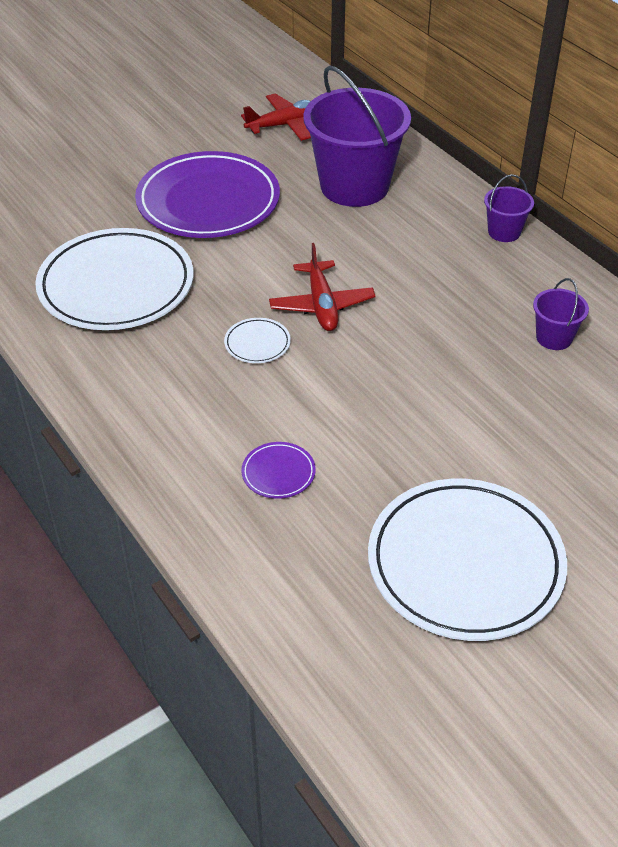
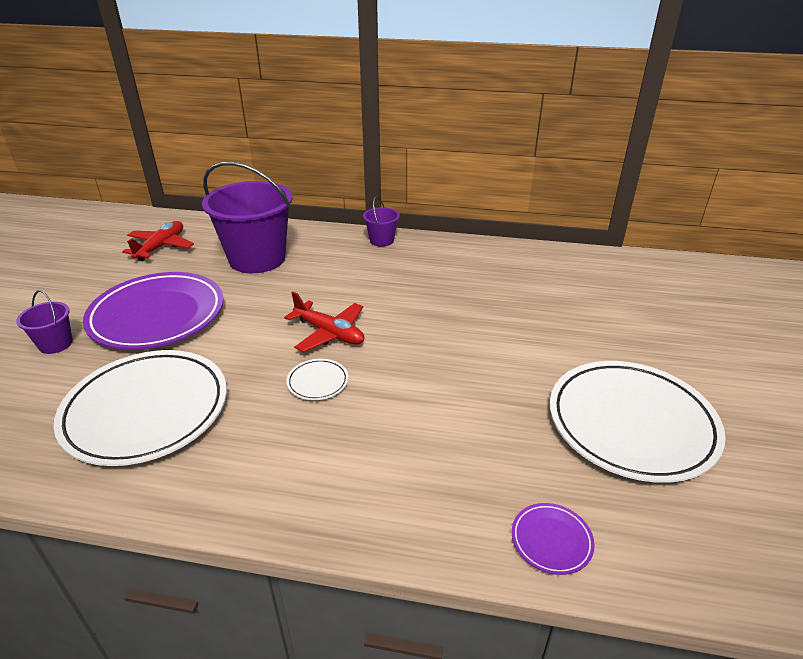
camera: 45 degrees left, 10 degrees down
(278, 473) = (451, 455): purple plate -> purple plate (551, 540)
(554, 338) = (484, 276): purple bucket -> purple bucket (55, 344)

